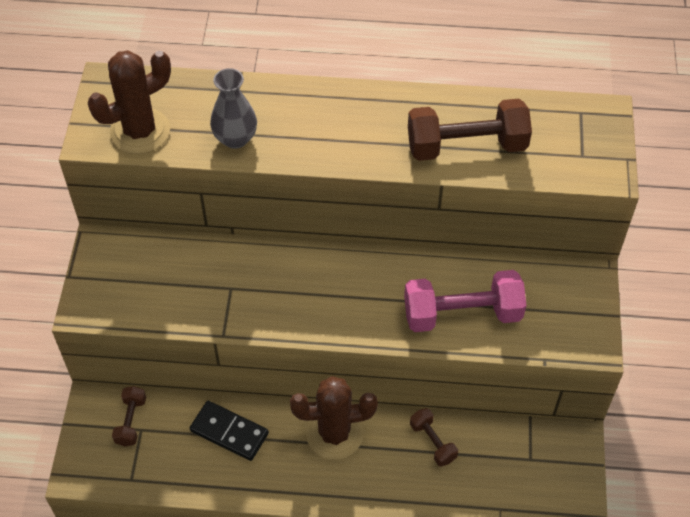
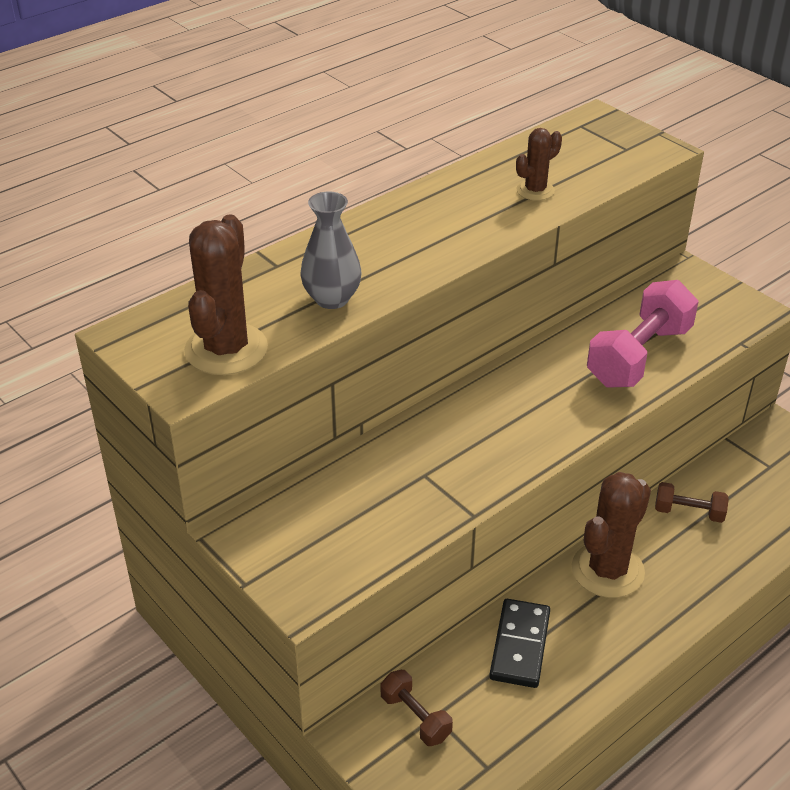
camera: 45 degrees left, 15 degrees down
(229, 432) = (519, 645): black domino -> black domino turned 60 degrees counterclockwise
(466, 146) = (535, 190): brown dumbbell -> brown cactus

